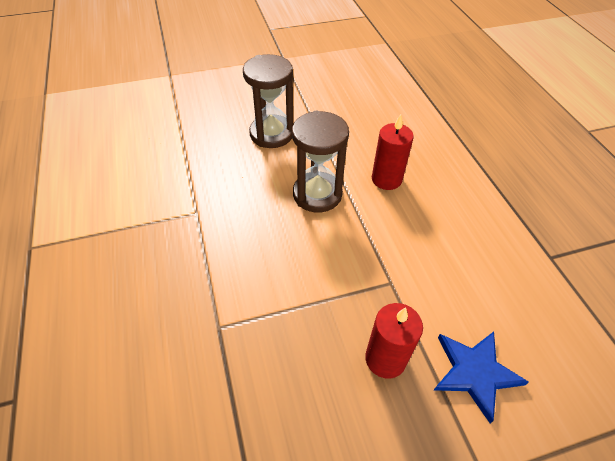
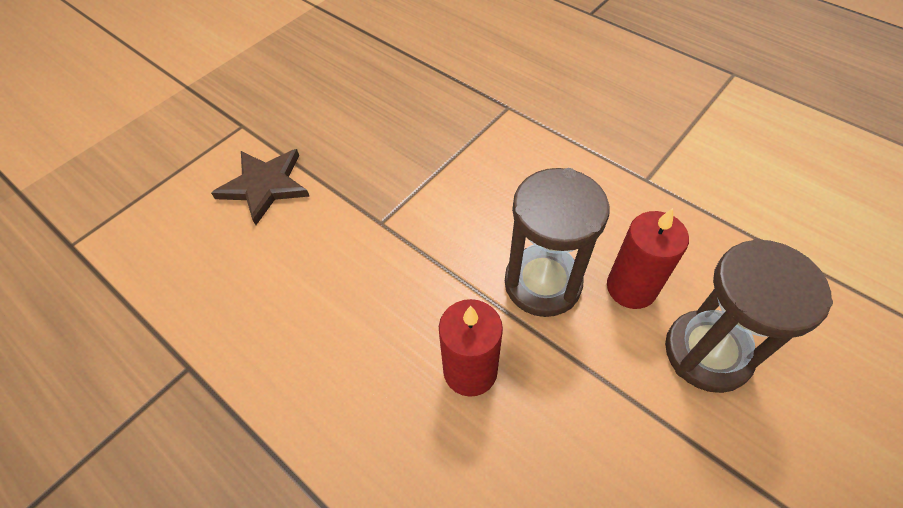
camera: 150 degrees right, 5 degrees up
(385, 358) = (351, 156): red candle -> red candle (631, 287)
(475, 373) = (264, 185): blue star -> brown star

